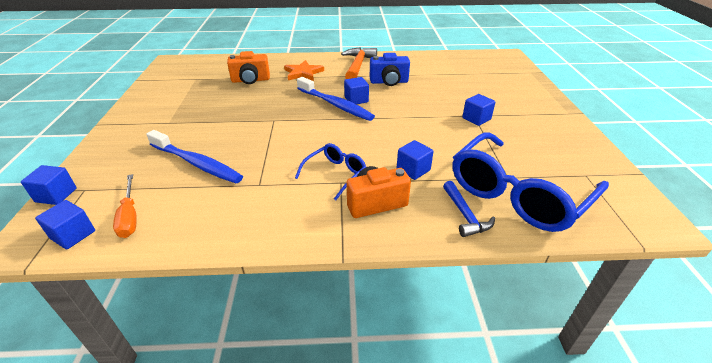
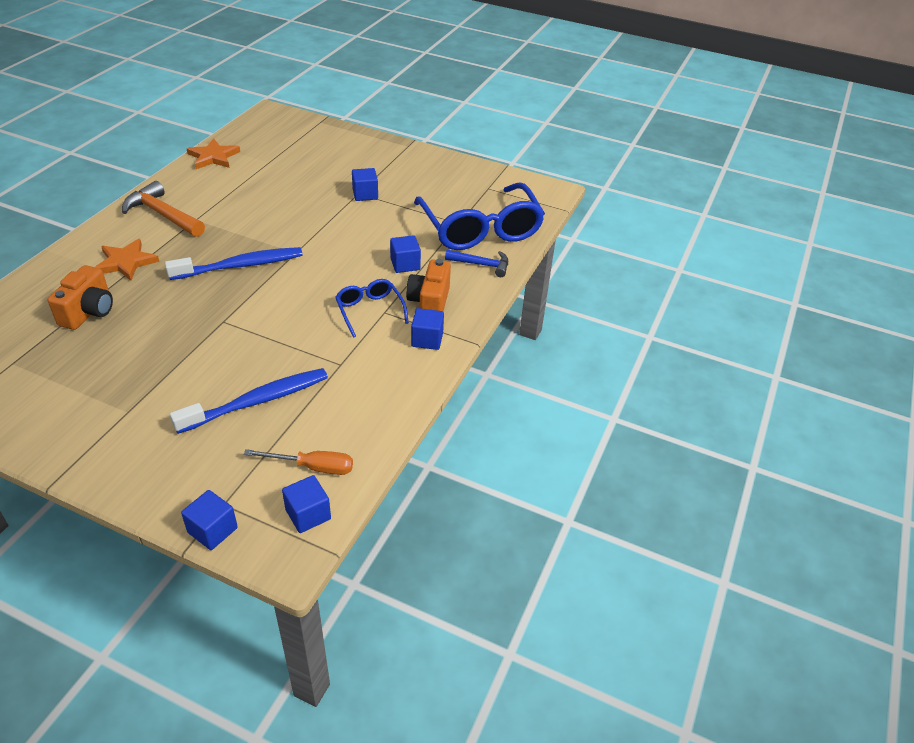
camera: 65 degrees left, 5 degrees up
(356, 99) = (246, 248): blue cube -> blue cube (427, 339)
(389, 82) = (233, 210): blue camera -> none
(433, 57) = (213, 157): none -> orange star

